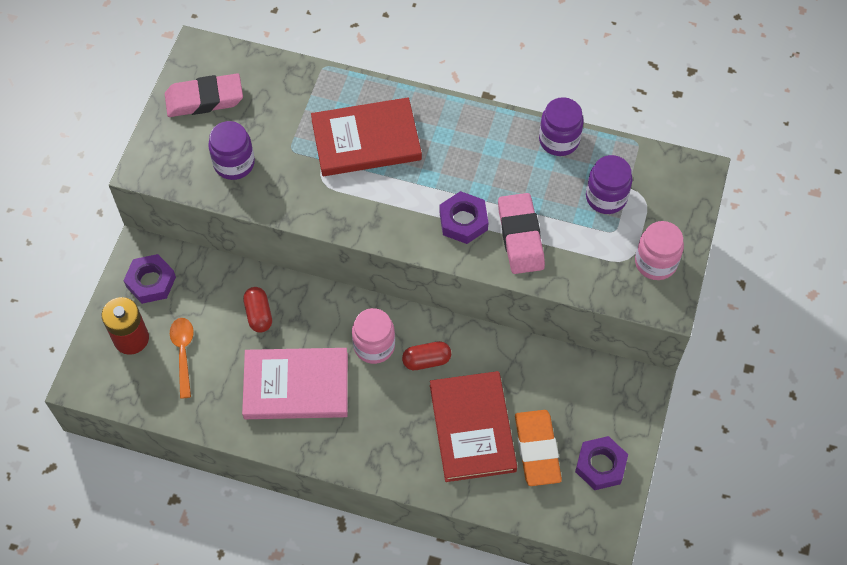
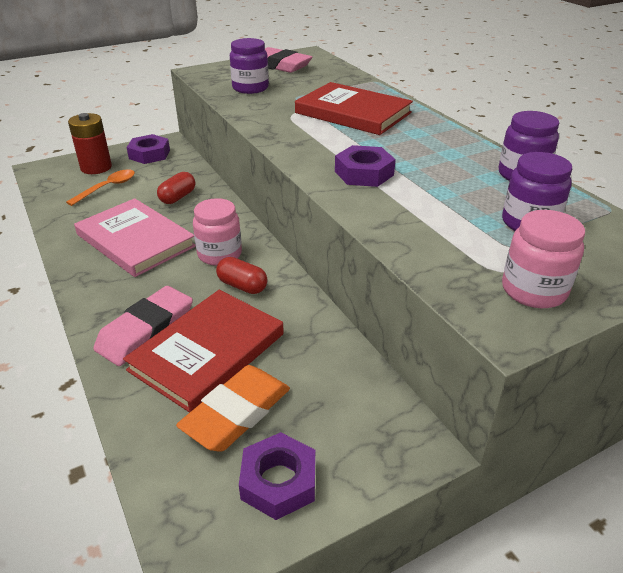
camera: 45 degrees right, 25 degrees down
(520, 236) = (402, 203): pink eraser -> pink eraser (146, 330)

